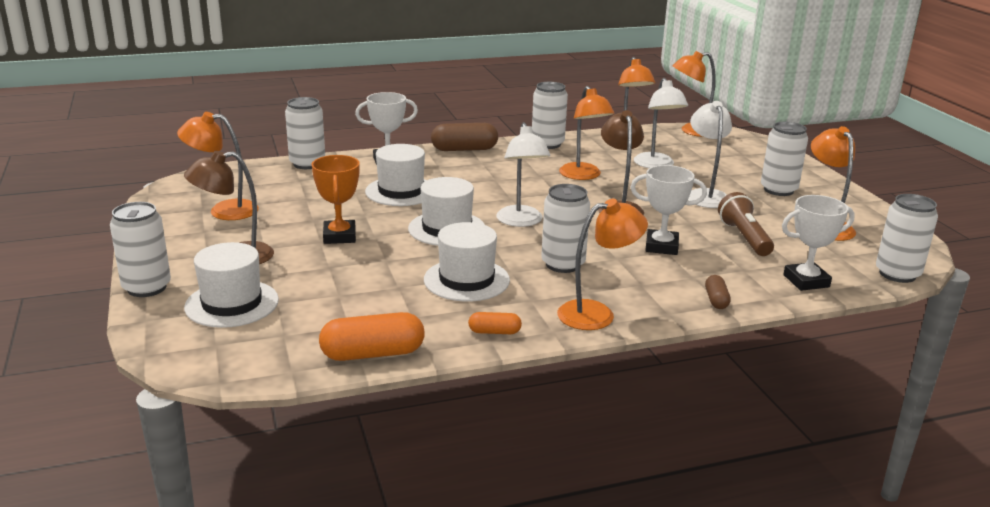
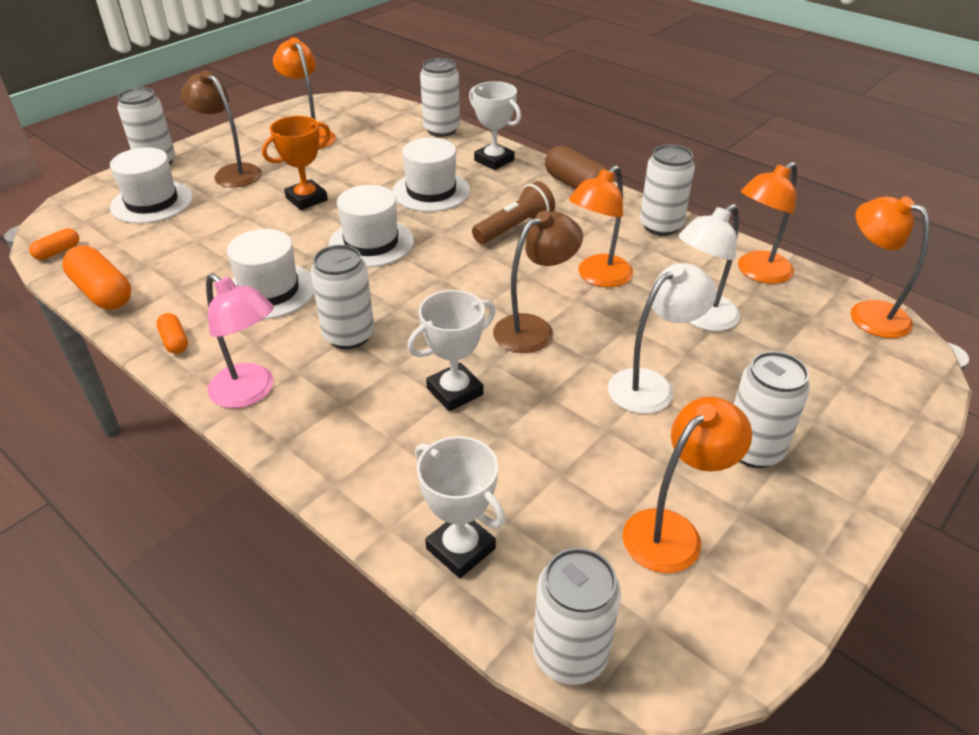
camera: 60 degrees right, 15 degrees up
(258, 367) = (58, 252): none -> orange capsule
(521, 221) = (429, 277): white lamp -> none
(597, 314) = (250, 393): orange lamp -> pink lamp
(661, 246) = (455, 391): white trophy -> white trophy turned 75 degrees clockwise
(716, 300) = (343, 475): brown capsule -> none
(744, 237) = (548, 455): brown flashlight -> brown flashlight (515, 227)

